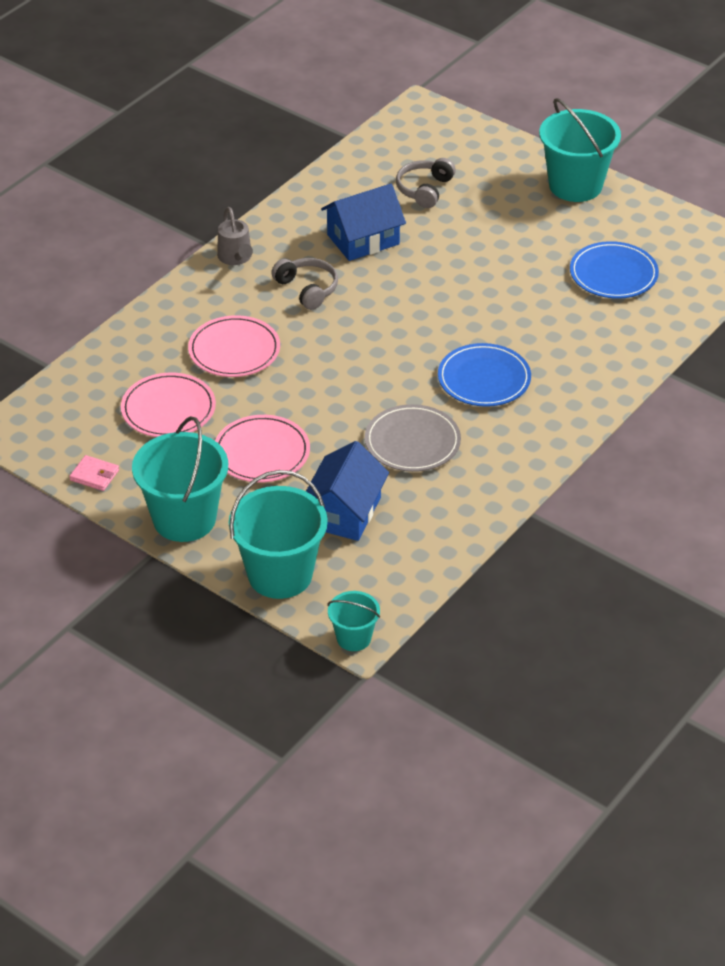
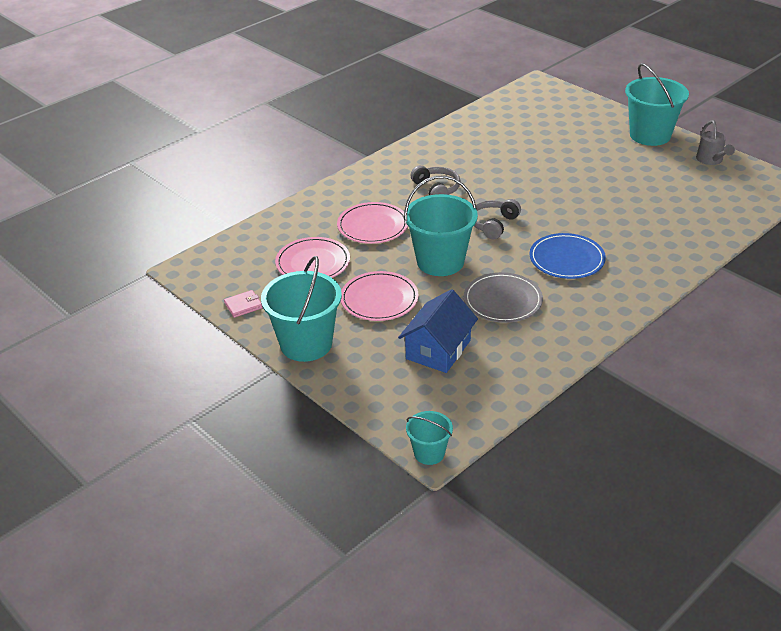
camera: 10 degrees right, 5 degrees down
(94, 475) = (243, 305): pink wallet -> pink wallet turned 60 degrees counterclockwise
(236, 258) = (387, 166): grey watering can -> grey watering can (711, 160)
(280, 575) = (375, 394): turquoise bucket -> turquoise bucket (440, 261)
(363, 239) = (484, 160): blue house -> none
(425, 189) = (535, 131): grey headphones -> grey headphones (493, 224)
(613, 274) = (677, 194): blue plate -> none

